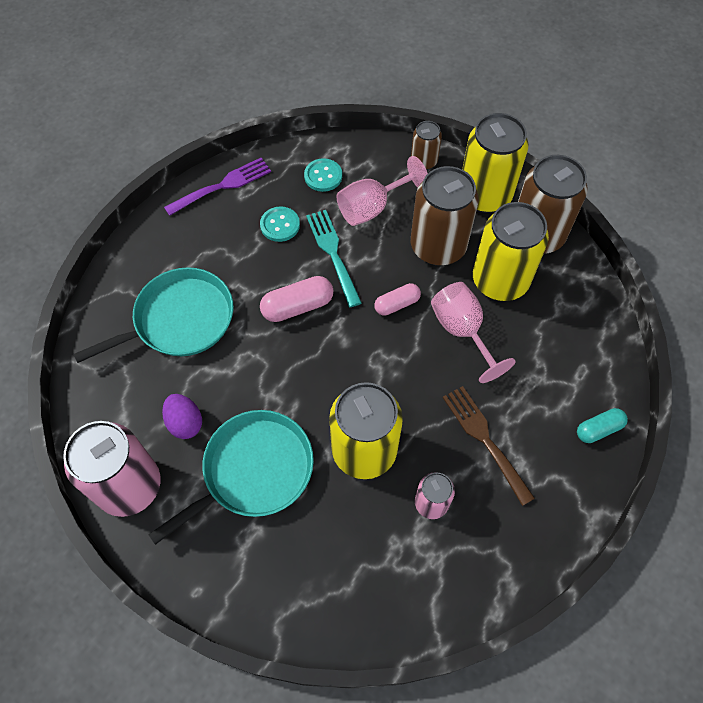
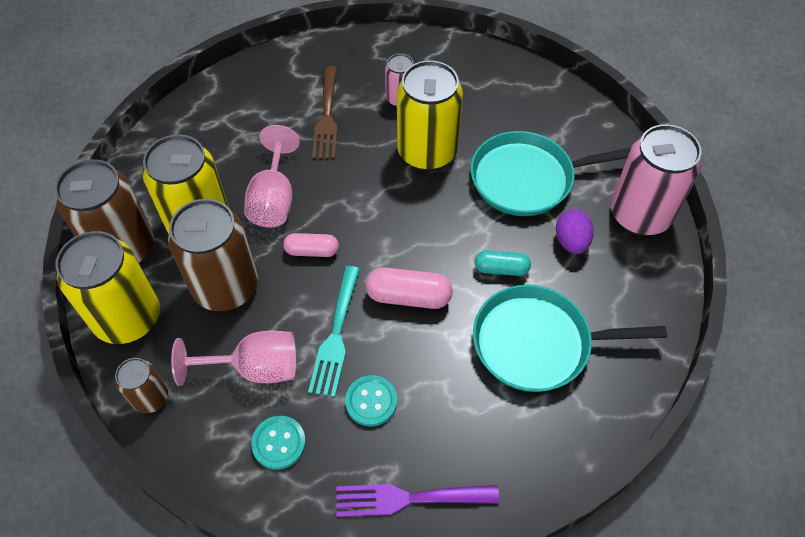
camera: 150 degrees left, 5 degrees down
(598, 429) = (237, 85): turquoise capsule -> turquoise capsule (501, 269)

